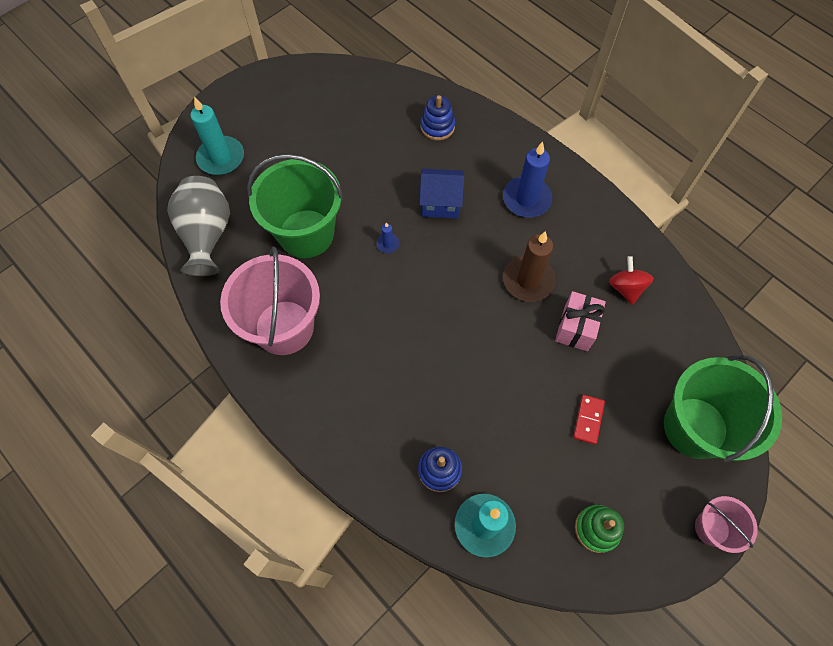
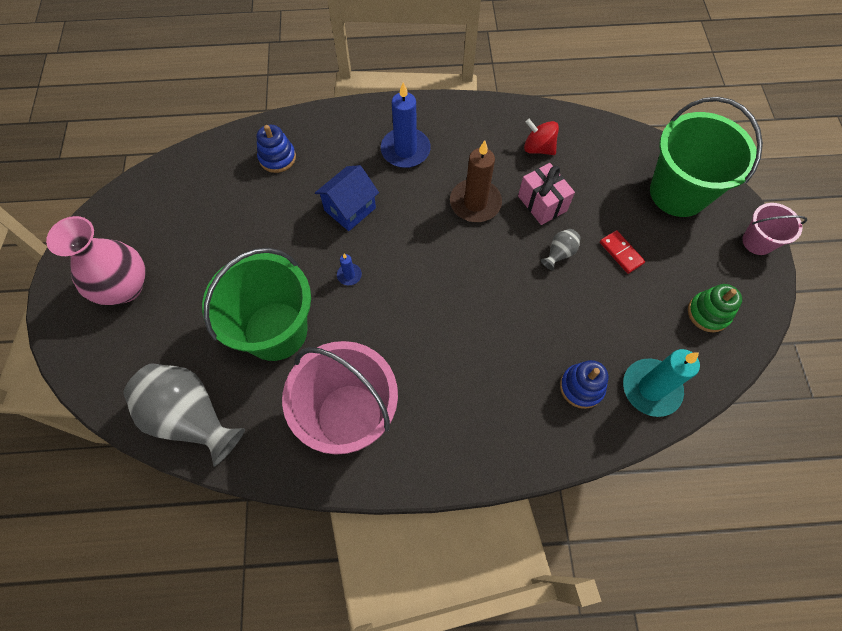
camera: 50 degrees left, 0 degrees up
(221, 158) = (121, 346): turquoise candle -> none
(261, 125) = (125, 287): none -> pink vase
(542, 373) = (559, 253): none -> grey vase

